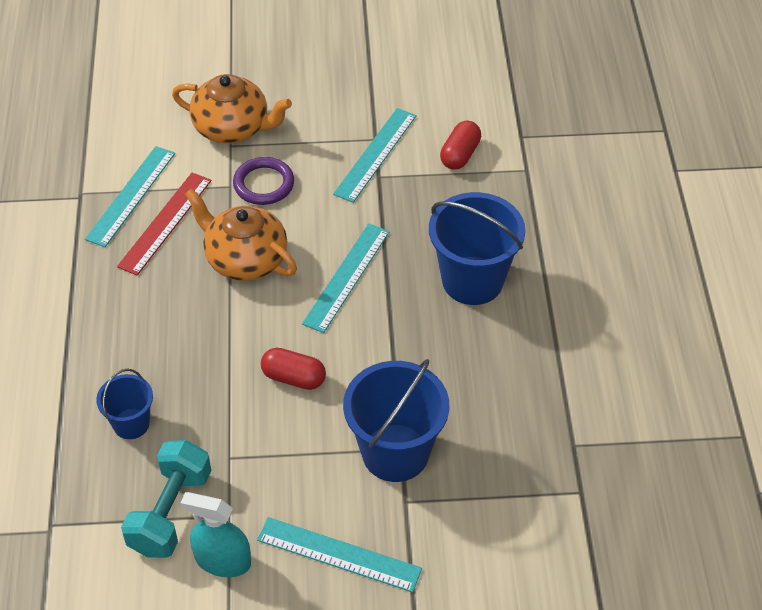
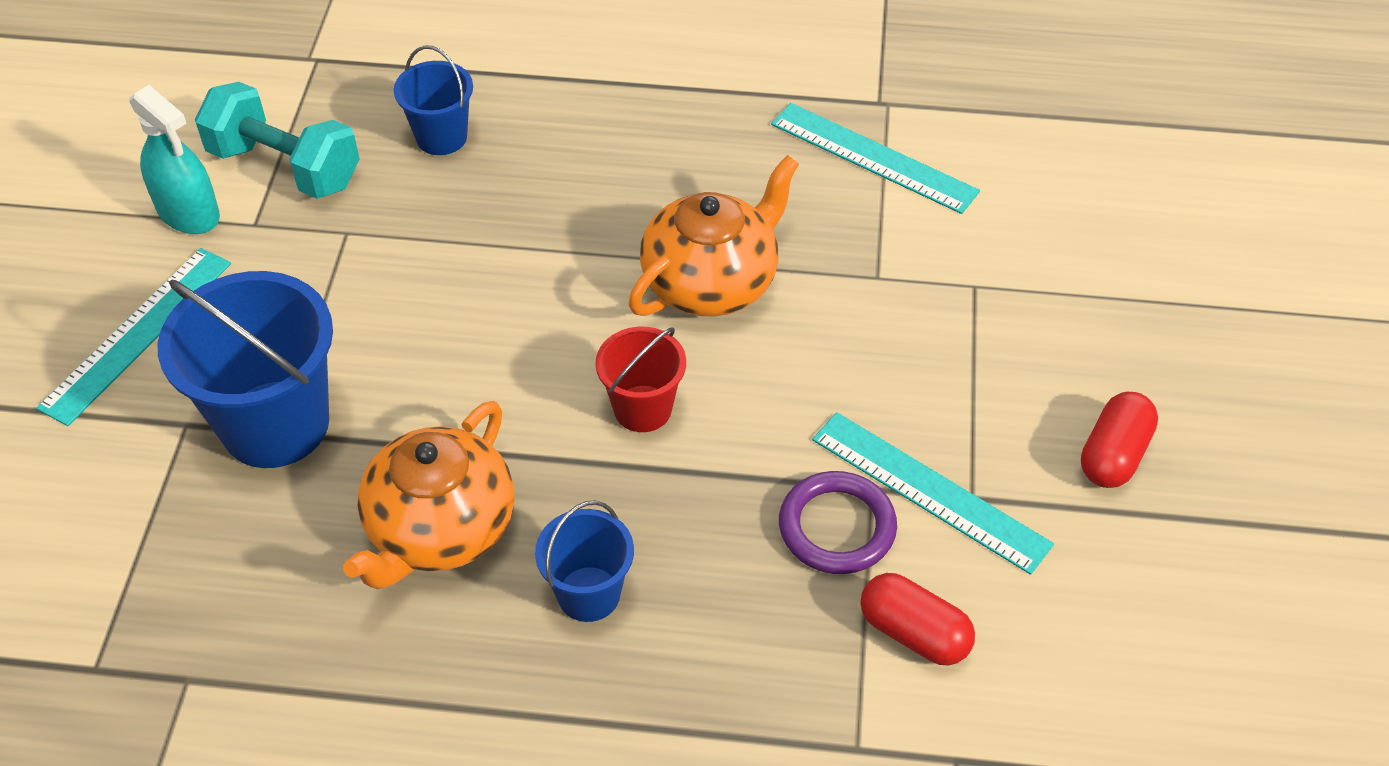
camera: 100 degrees right, 0 degrees up
(165, 223) = (808, 193): red ruler -> none
(223, 560) = (188, 212): turquoise spray bottle -> turquoise spray bottle turned 105 degrees clockwise
(232, 128) = (1017, 291): orange teapot -> orange teapot (440, 529)
(264, 184) = (875, 321): purple ring -> purple ring (837, 527)
(294, 378) = (459, 317): red capsule -> red capsule (1113, 455)
(346, 277) = (642, 408): turquoise ruler -> red bucket
(472, 280) = (588, 594): blue bucket -> blue bucket, size x0.55

